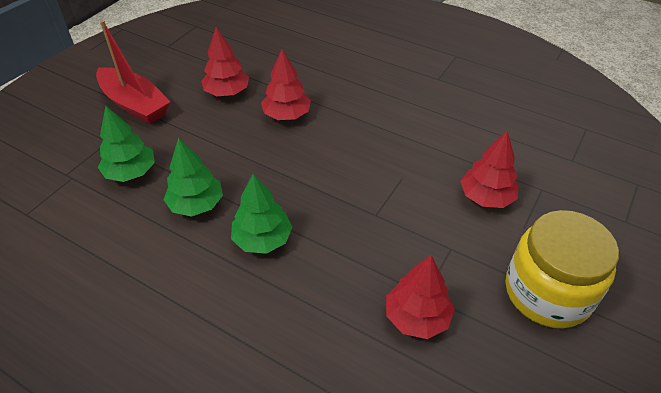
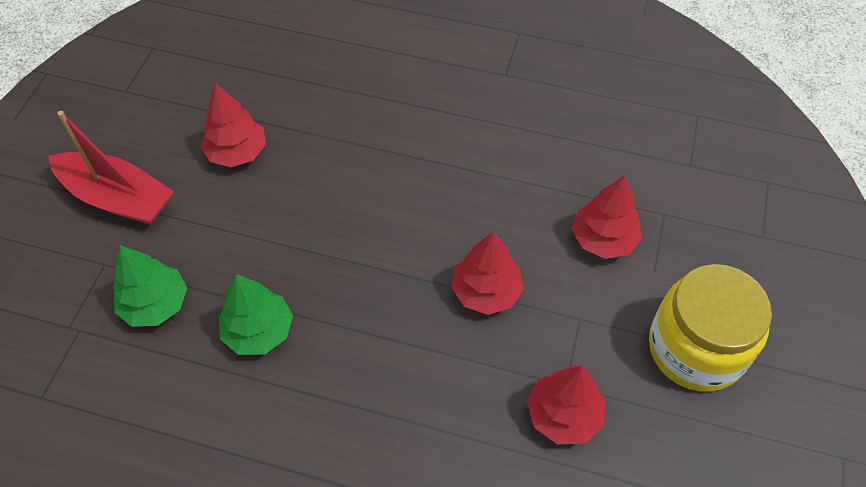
camera: 15 degrees left, 10 degrees up
(262, 239) = (358, 359): green tree -> none
(286, 115) = (328, 172): red tree -> red tree (486, 292)

